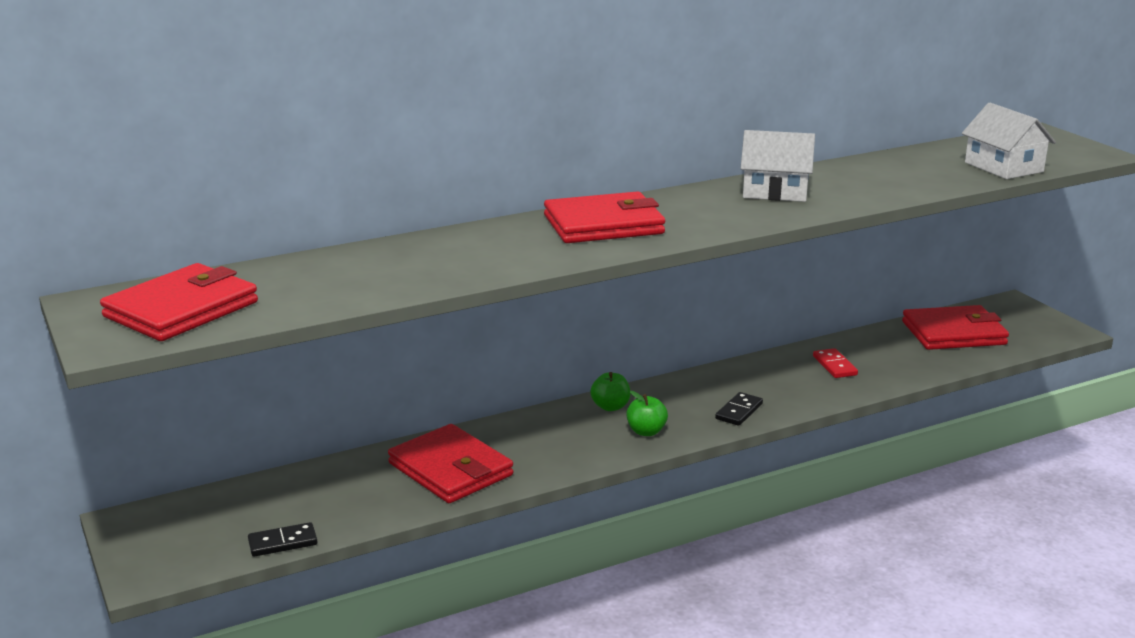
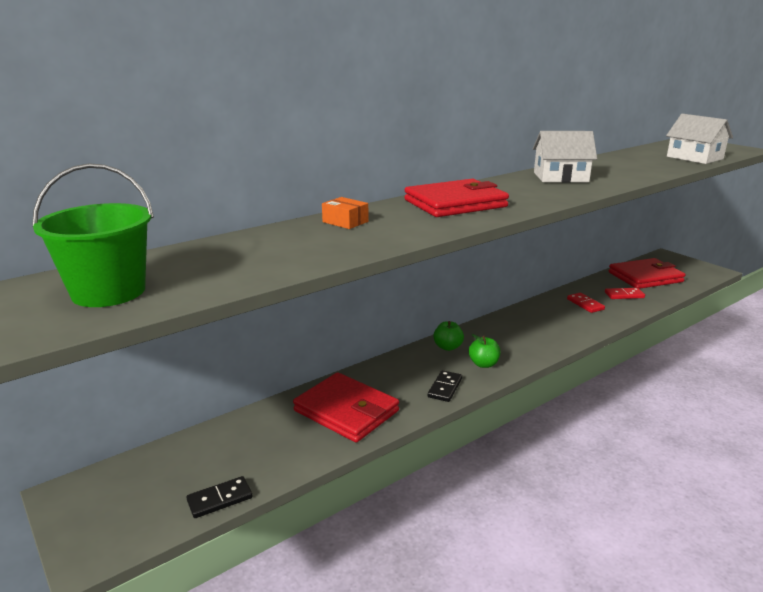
camera: 10 degrees left, 0 degrees up
(181, 309) = (108, 292): red wallet -> green bucket
(456, 242) = (345, 222): none -> orange box
(739, 411) = (541, 342): black domino -> black domino (445, 388)
(901, 357) = (624, 295): none -> red domino

